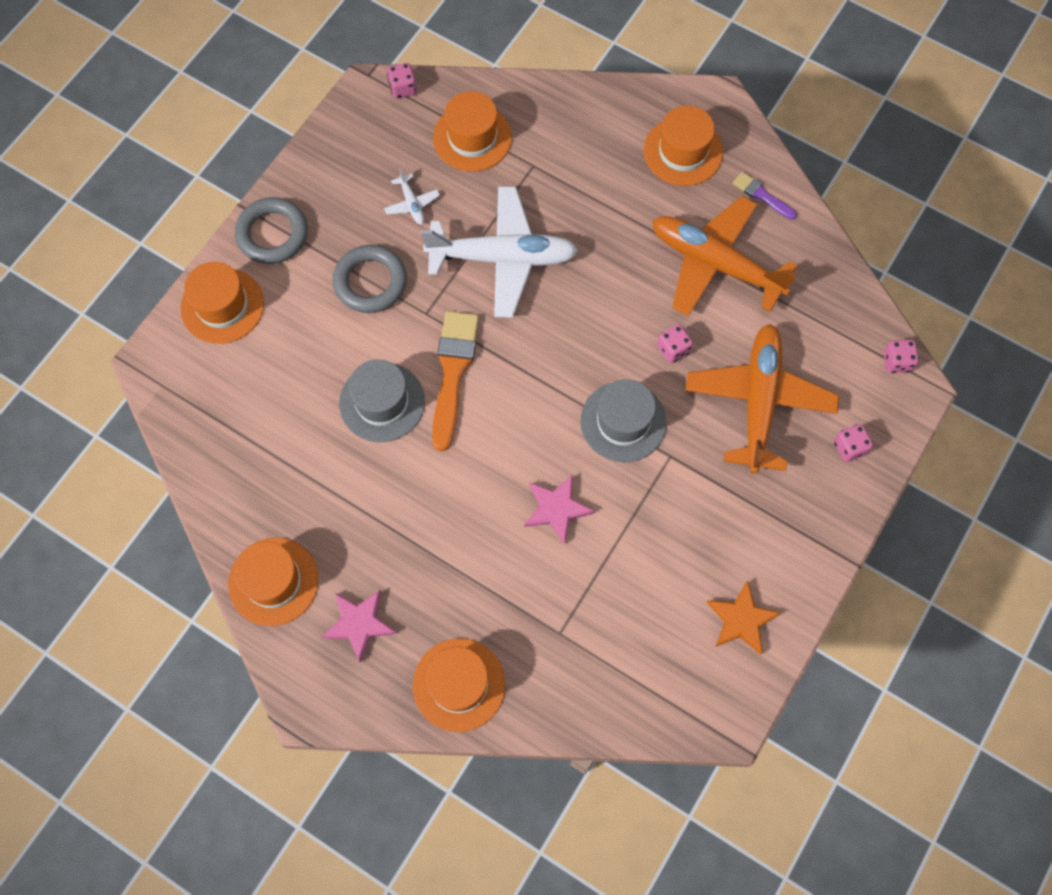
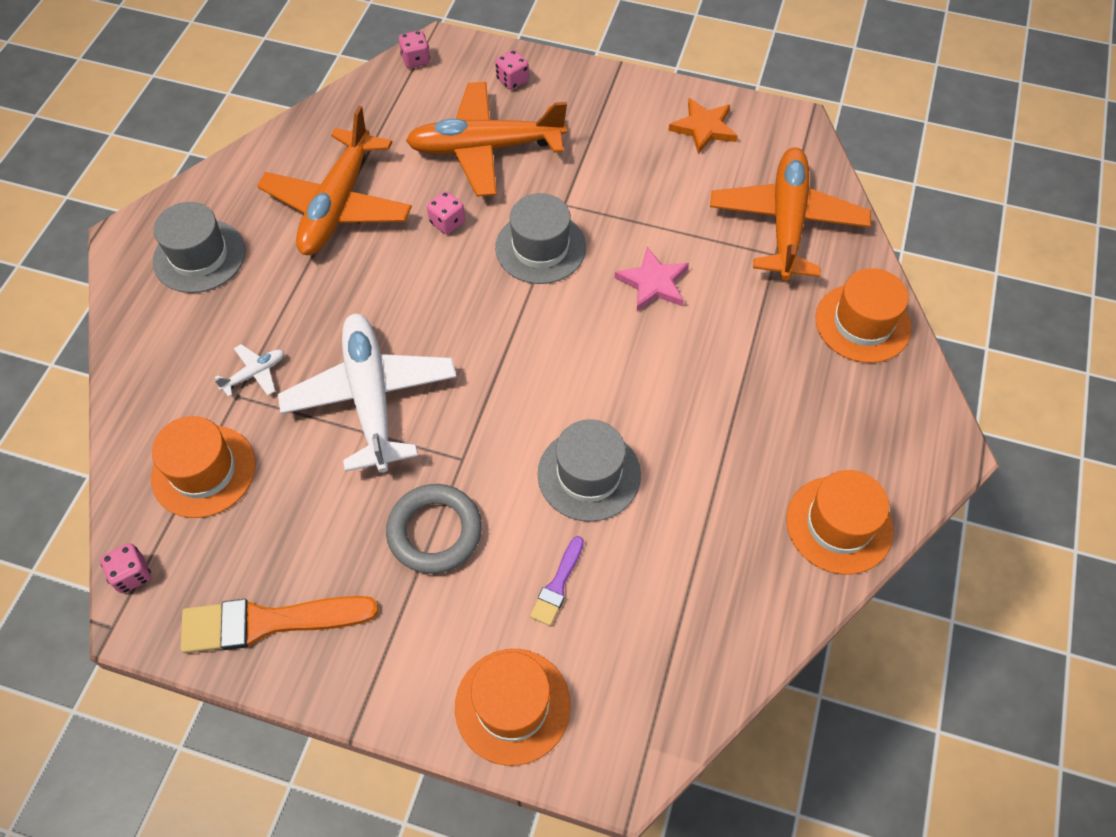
camera: 105 degrees left, 10 degrees down
(272, 234) = (389, 675): grey ring -> none
(359, 624) = (845, 426): pink star -> none
(412, 204) = (313, 514): white plane -> white plane (255, 374)
(453, 373) = (530, 412): orange brush -> orange brush (268, 622)
(597, 658) = (786, 222): none -> orange plane
(683, 151) = (199, 256): orange hat -> grey hat
(761, 195) = (247, 181): purple brush -> purple brush (557, 585)

